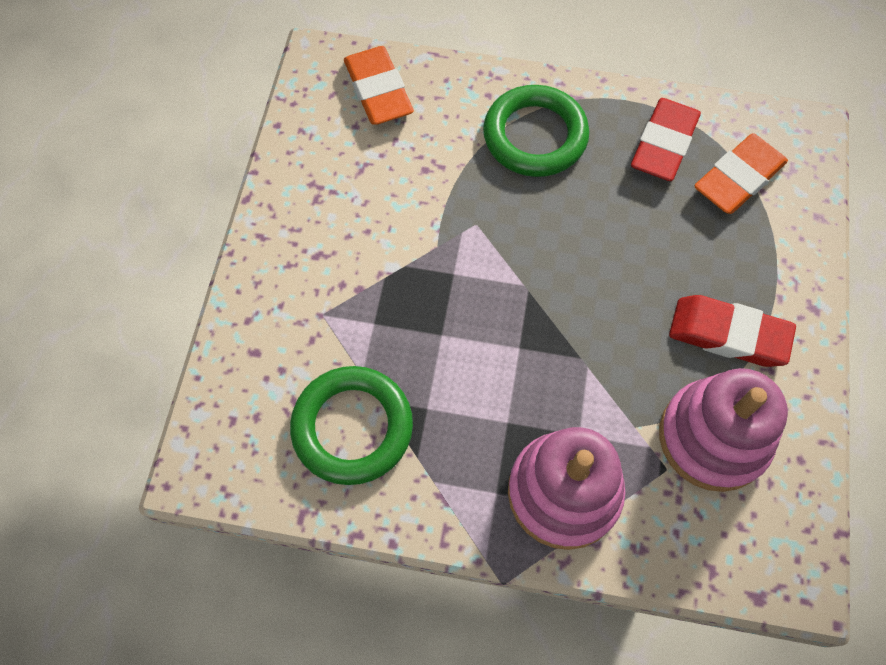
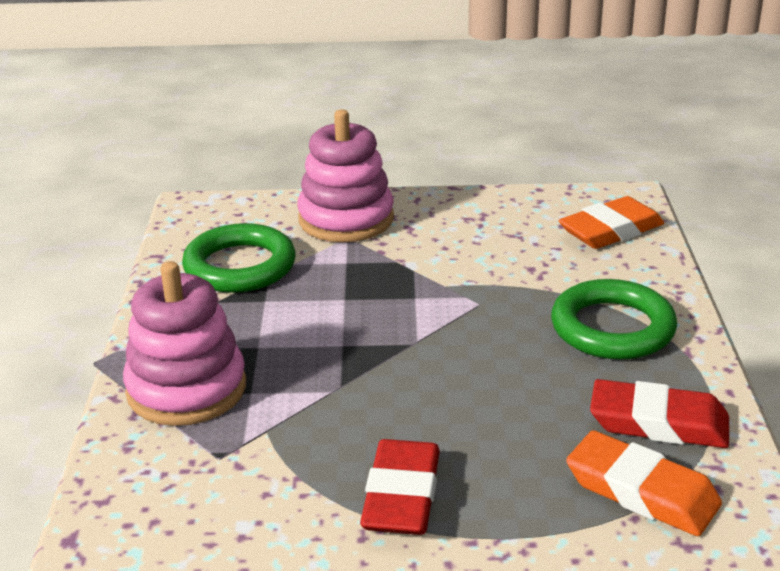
camera: 80 degrees right, 35 degrees down
(713, 437) = (262, 491): pink stacking toy -> pink stacking toy (346, 219)

